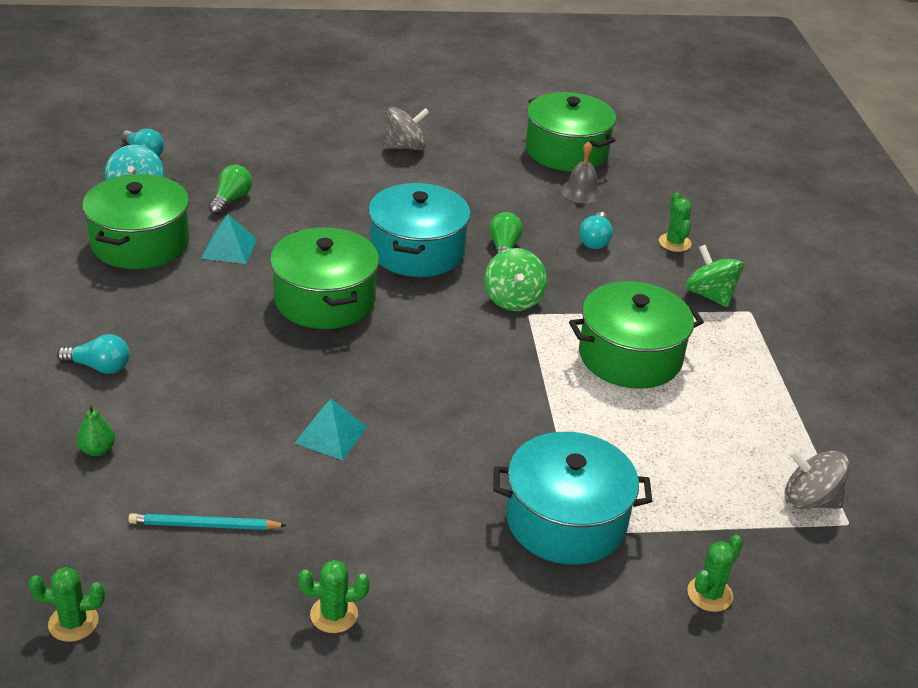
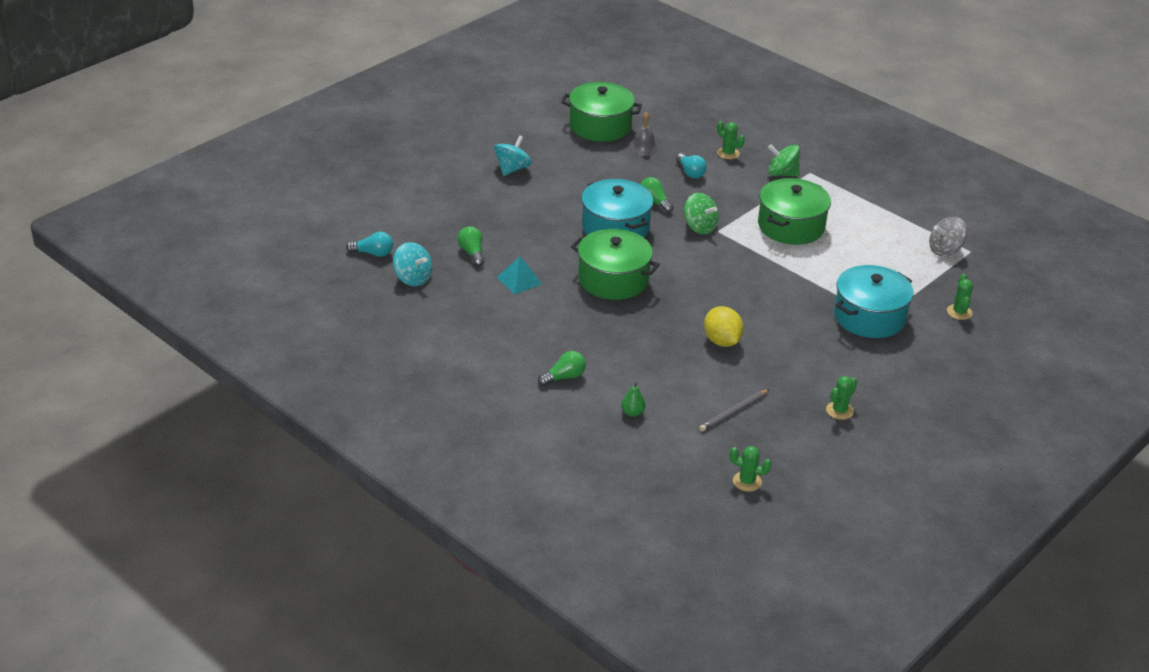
camera: 40 degrees left, 0 degrees up
(73, 622) = (747, 481): green cactus -> green cactus turned 60 degrees clockwise
(99, 367) = (564, 377): turquoise light bulb -> green light bulb
(140, 243) = (467, 304): green pot -> none
(204, 525) = (733, 412): turquoise pencil -> grey pencil
(331, 435) = (722, 341): turquoise pyramid -> yellow lemon
(405, 147) = (512, 169): grey spinning top -> turquoise spinning top

